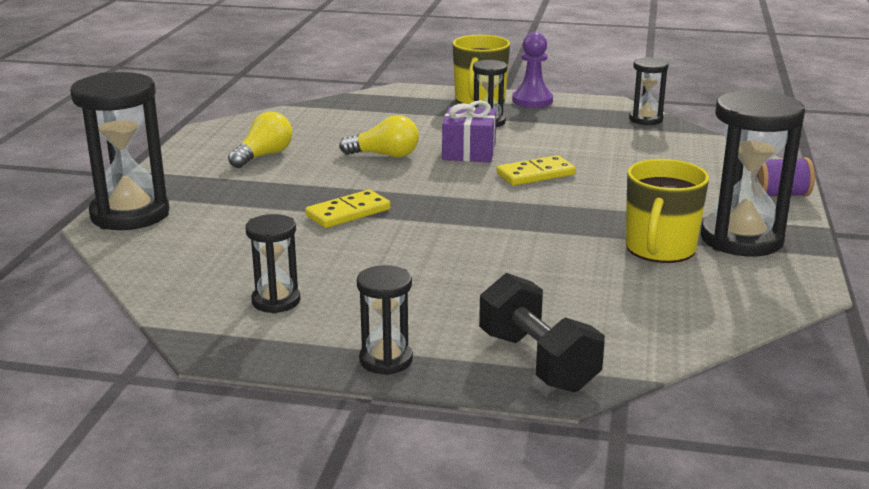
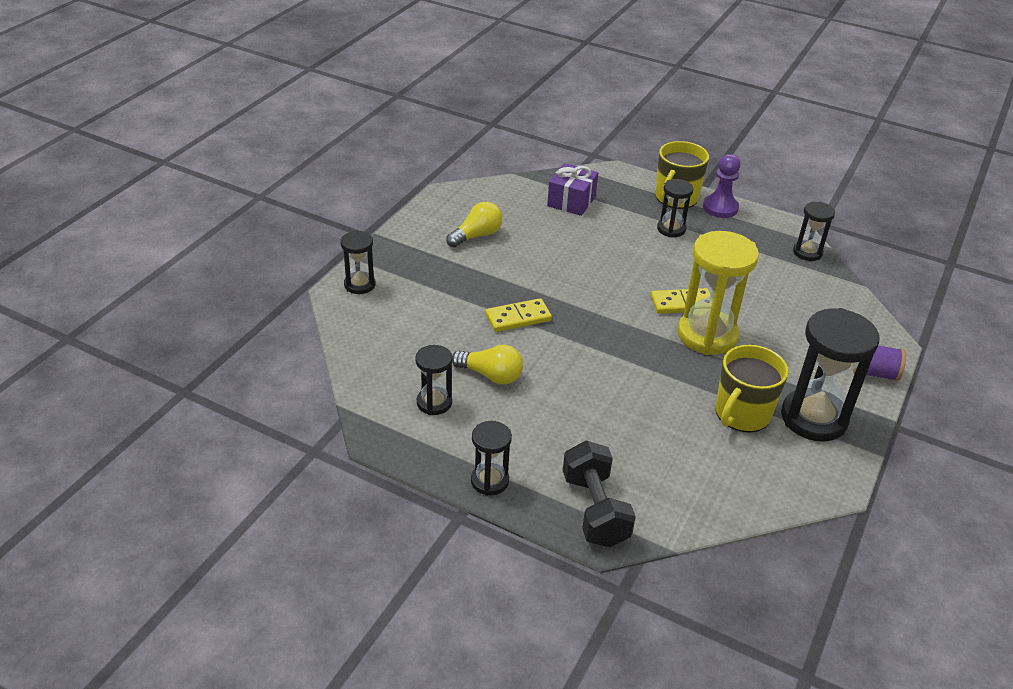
camera: 15 degrees right, 15 degrees up
(130, 214) = (359, 285): black hourglass -> black hourglass, size x0.54
(385, 155) = (570, 254): yellow light bulb -> yellow light bulb (491, 375)
(469, 152) = (639, 264): purple gift -> purple gift (571, 201)
(579, 194) = (707, 335): none -> yellow hourglass

